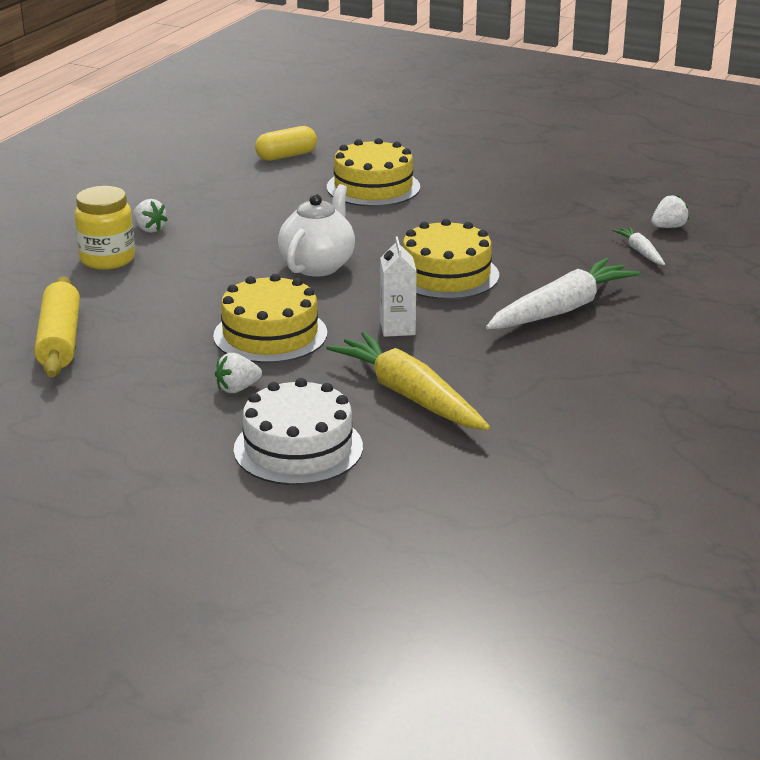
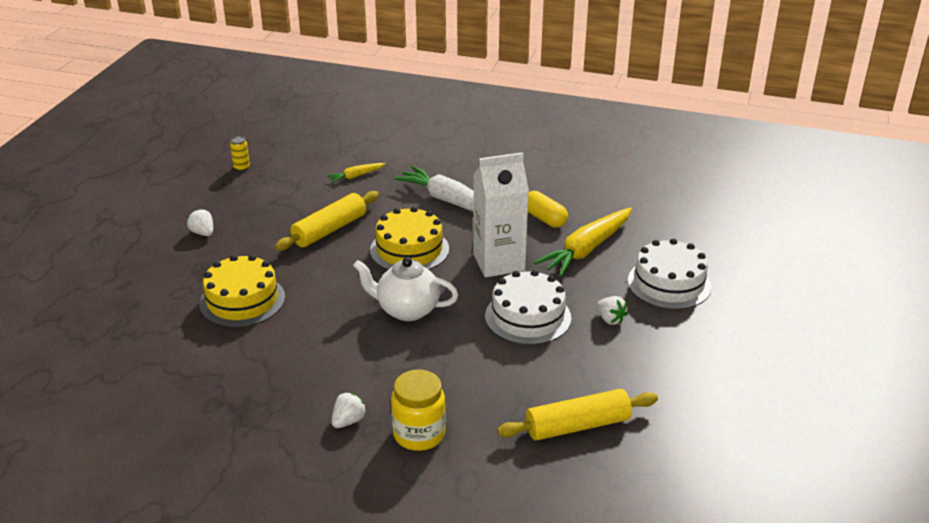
camera: 100 degrees left, 5 degrees up
(270, 334) = (528, 317): yellow cake -> white cake
(286, 156) = (162, 362): yellow capsule -> yellow capsule (544, 218)
(397, 328) = (499, 262): white carton -> white carton, size x1.84
(504, 232) = (329, 230): none -> yellow rolling pin
(640, 252) = (356, 176): white carrot -> yellow carrot
(666, 187) = (241, 168): none -> yellow can
(668, 227) = (313, 166): white strawberry -> white strawberry (203, 233)

